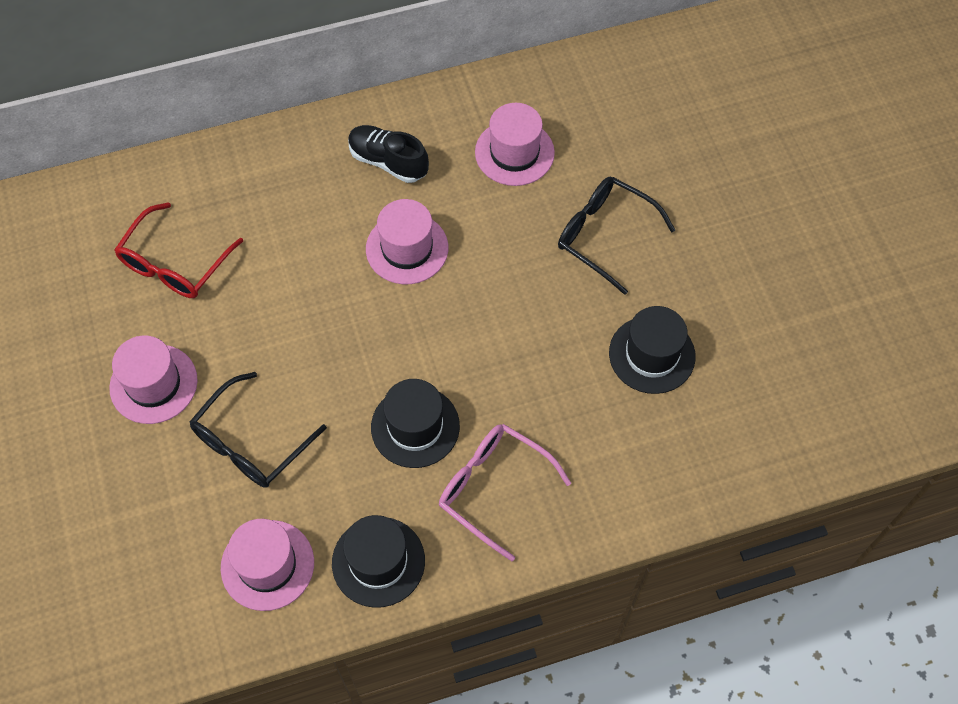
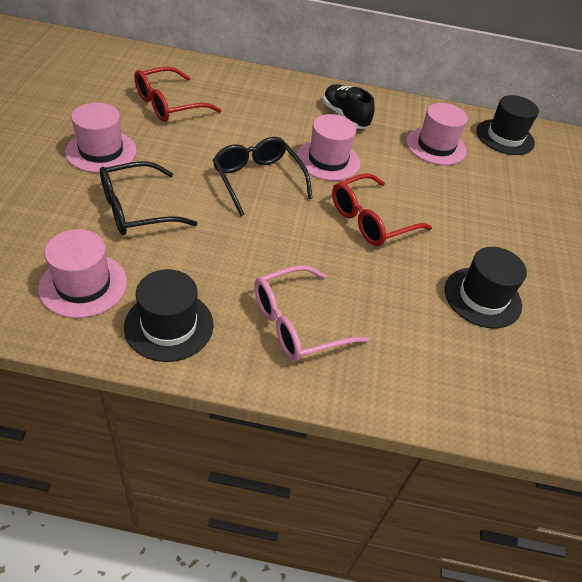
camera: 20 degrees right, 15 degrees down
(415, 426) = (263, 255): black hat -> black hat (505, 137)
(494, 489) = (298, 323): pink glasses -> pink glasses turned 90 degrees counterclockwise
(498, 313) = (371, 220): none -> red glasses
(605, 236) = (480, 213): black glasses -> black glasses (258, 180)

